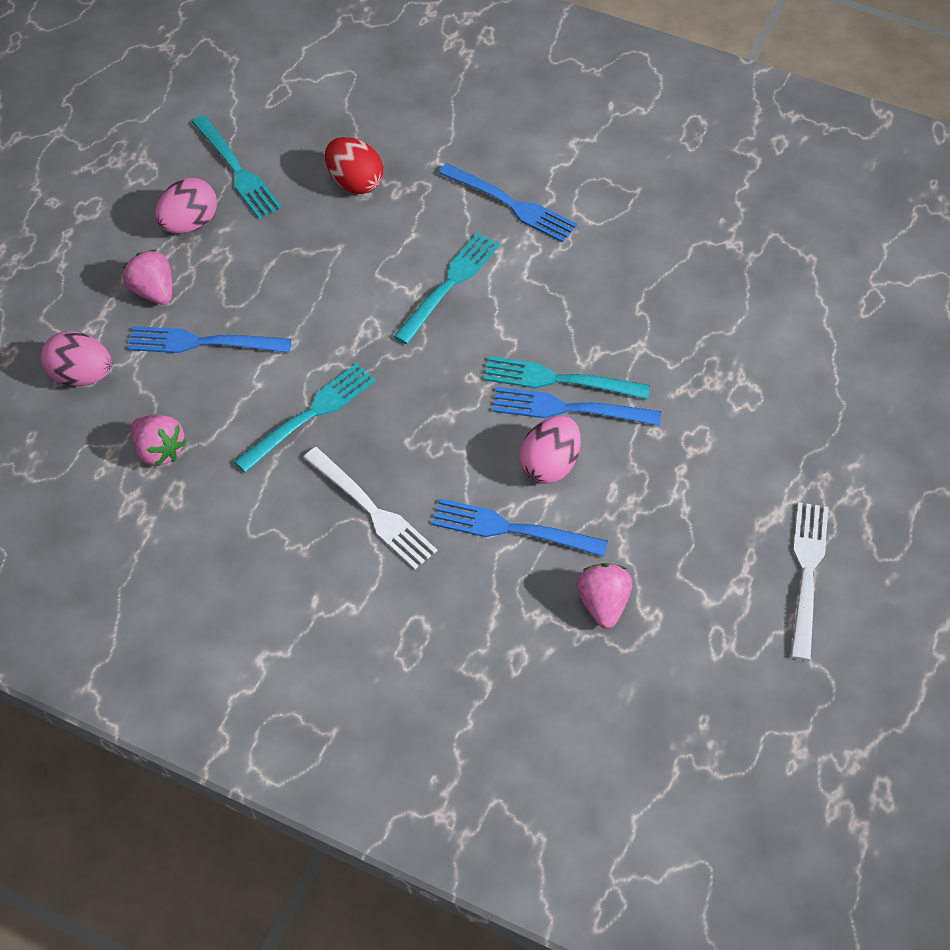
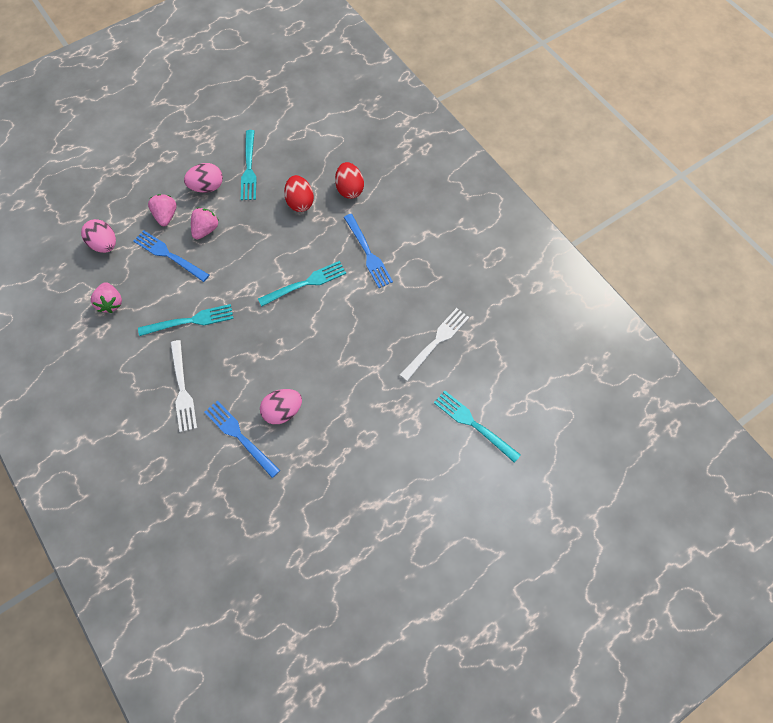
camera: 30 degrees right, 10 degrees up
(417, 133) = (349, 189): none -> red egg
(558, 380) = (321, 366): turquoise fork -> turquoise fork (473, 424)
(568, 409) = (314, 385): blue fork -> none
(603, 604) = (254, 503): pink strawberry -> pink strawberry (206, 229)
(806, 573) = (367, 546): white fork -> white fork (436, 341)

